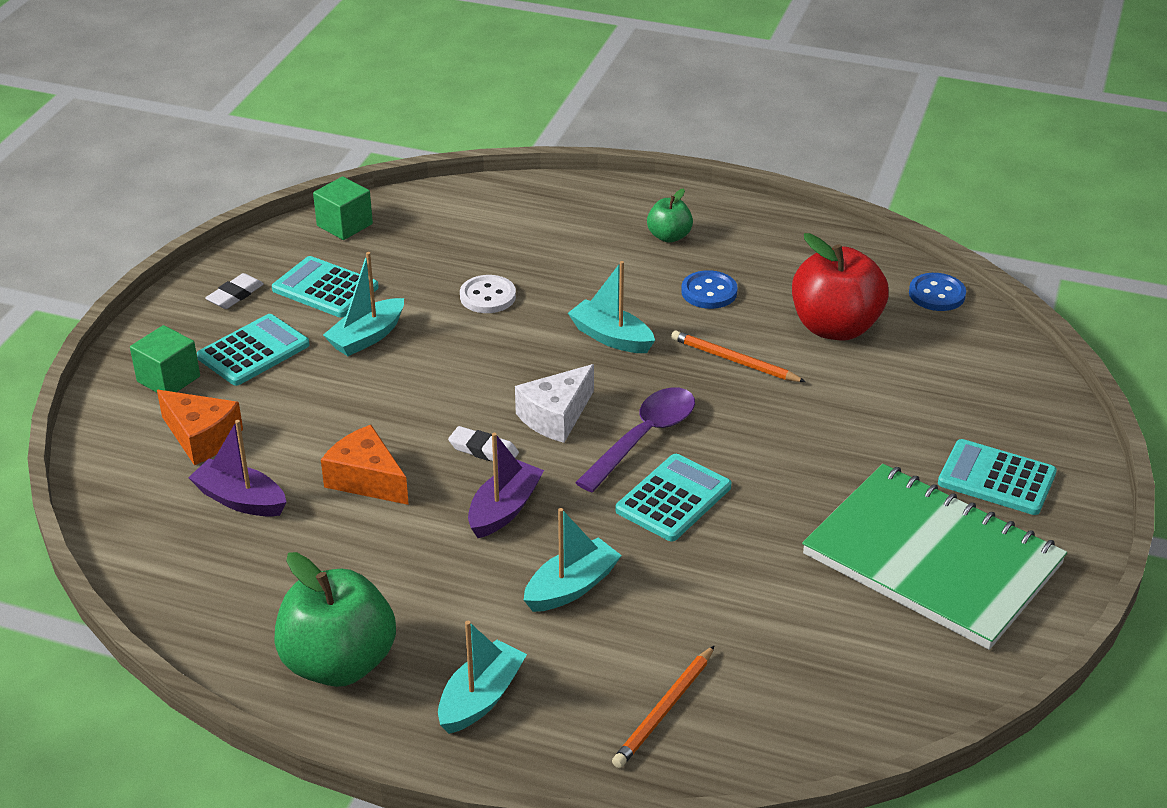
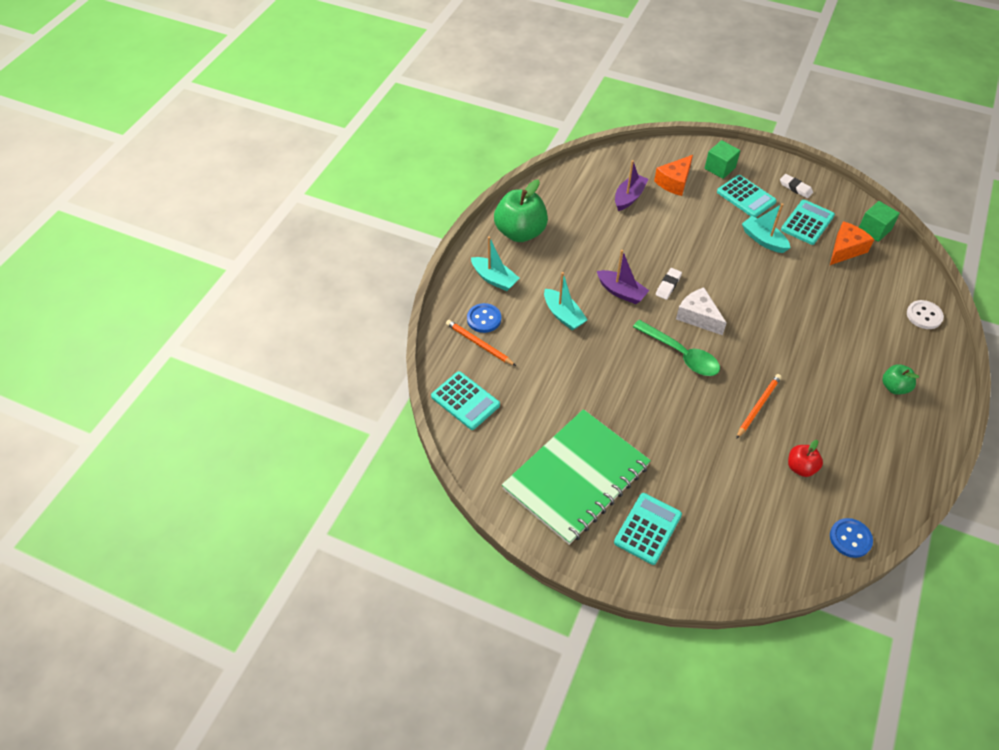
camera: 95 degrees right, 15 degrees up
(366, 479) = (644, 240): orange cheese -> orange cheese (845, 249)
(488, 296) = (810, 292): white button -> white button (924, 315)
(611, 337) = (775, 347): turquoise boat -> none
(643, 438) = (681, 354): purple spoon -> green spoon
(673, 499) = (629, 363): turquoise calculator -> turquoise calculator (465, 401)
(709, 292) = (832, 402): blue button -> blue button (484, 319)
(835, 327) = (801, 467): red apple -> red apple, size x0.51

